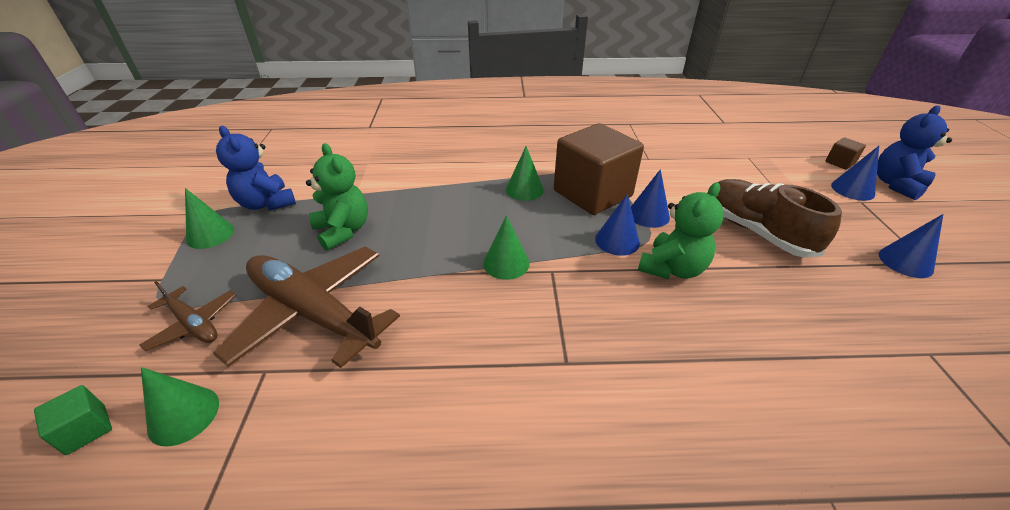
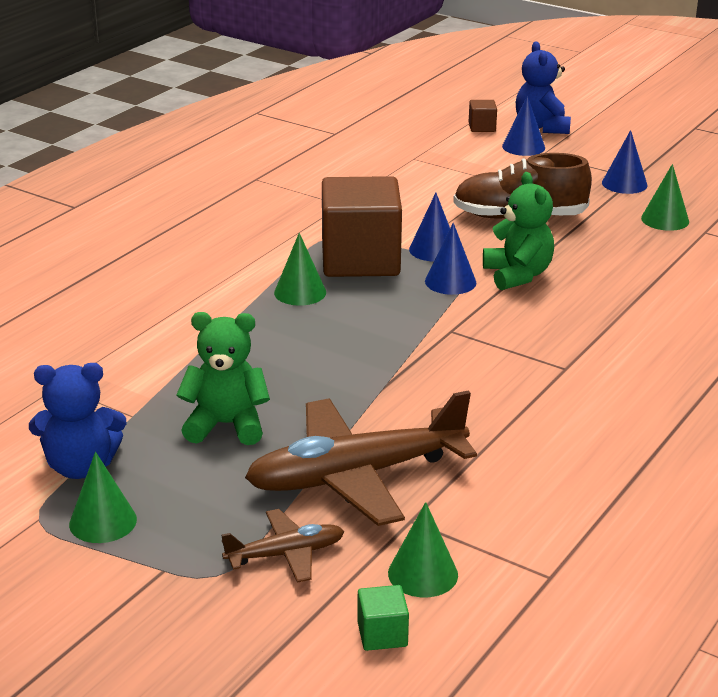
camera: 55 degrees left, 10 degrees down
(506, 263) = (411, 348): green cone -> green cone (665, 219)

